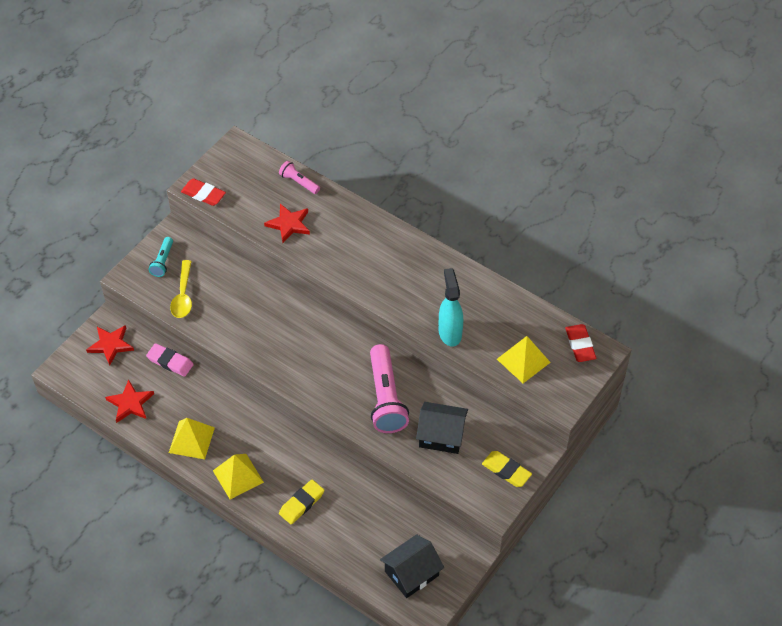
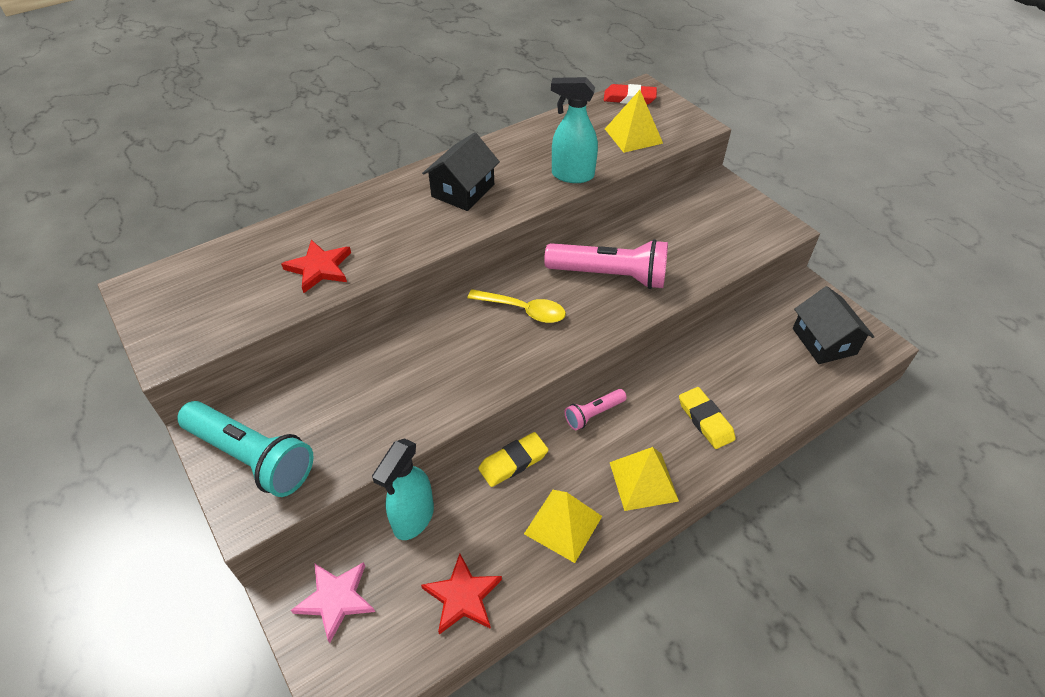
camera: 70 degrees left, 5 degrees down
(110, 345) = (336, 599): red star -> pink star
(163, 261) = (252, 457): turquoise flashlight -> turquoise flashlight, size x1.98
(170, 362) = (413, 519): pink eraser -> turquoise spray bottle
(183, 295) = (333, 446): yellow spoon -> yellow spoon (523, 310)
(203, 194) = (192, 346): red eraser -> none
(299, 182) = (257, 242): pink flashlight -> pink flashlight (593, 414)
(441, 435) = (678, 244): black house -> black house (463, 190)
(506, 471) = (739, 209): yellow eraser -> yellow eraser (513, 462)

